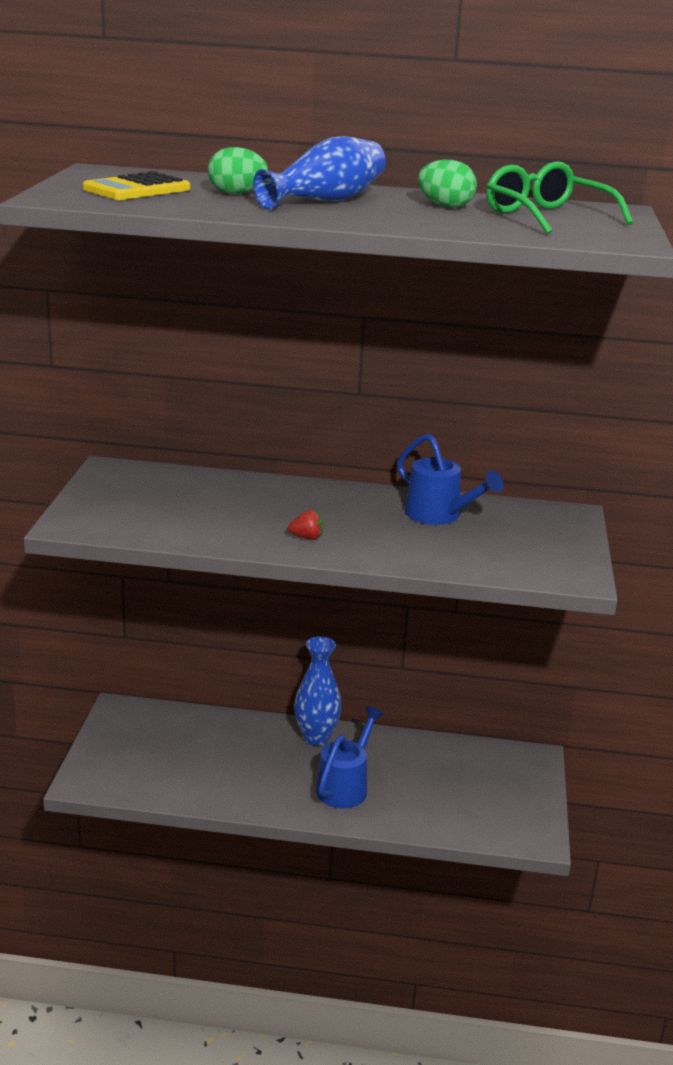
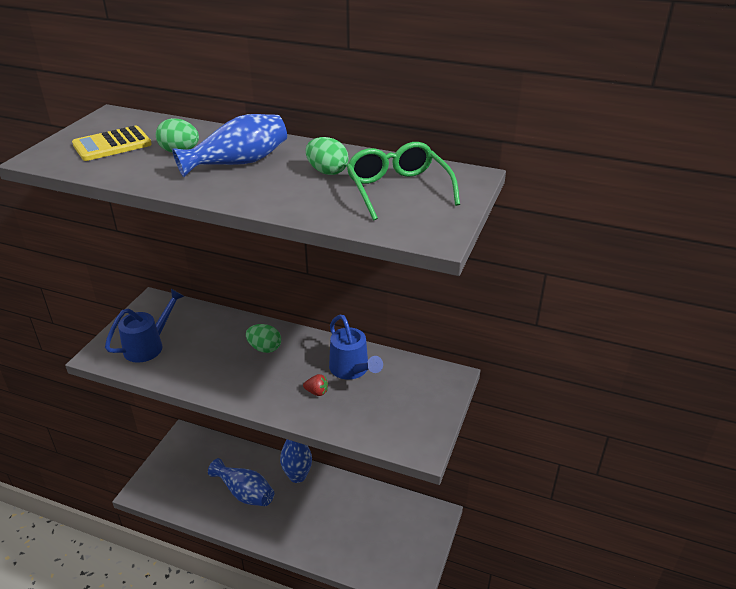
camera: 15 degrees right, 10 degrees up
(247, 765) = (244, 493): none -> blue vase
(306, 503) = (264, 348): none -> green egg
(307, 537) = (247, 384): red strawberry -> red strawberry (317, 392)
(346, 786) = (301, 520): blue watering can -> blue watering can (149, 346)

